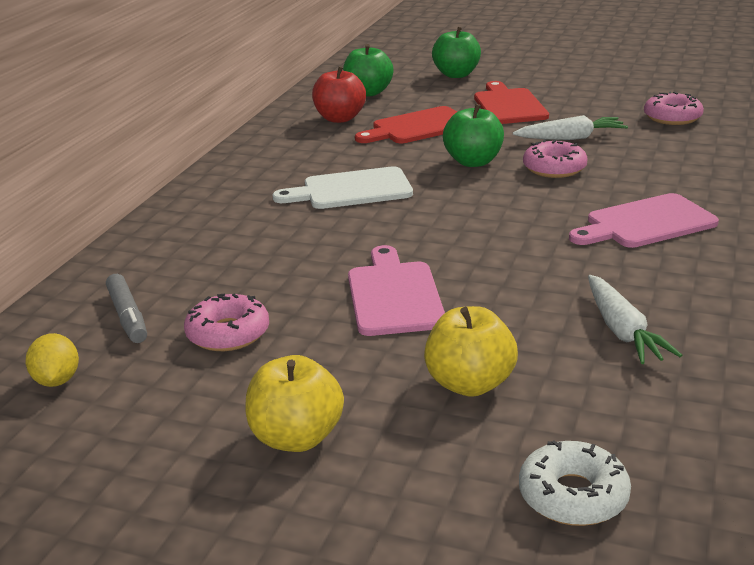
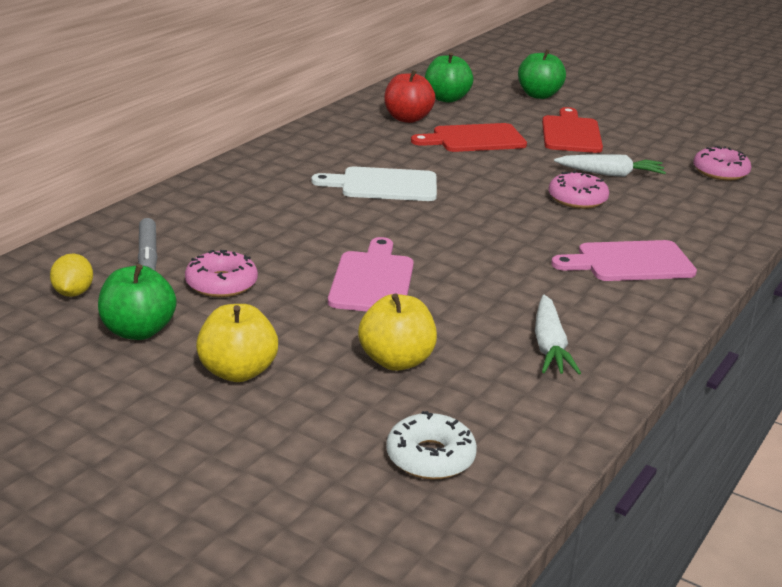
camera: 10 degrees right, 0 degrees up
(473, 162) = (506, 180): green apple -> green apple (138, 331)

